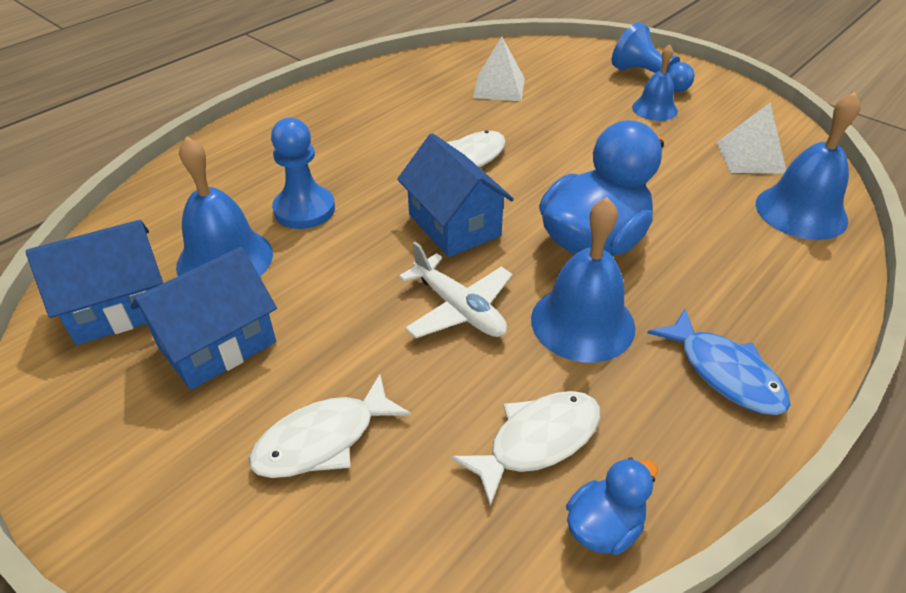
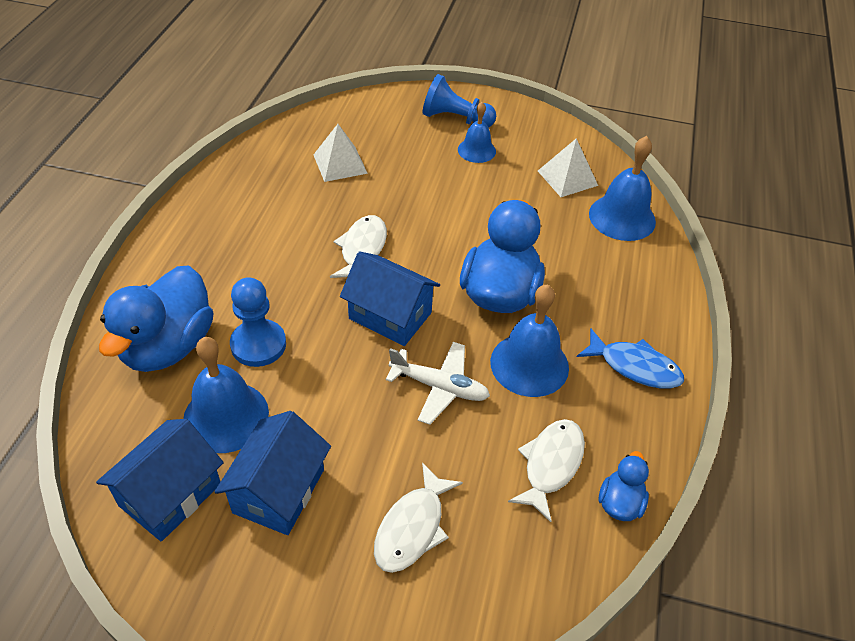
camera: 30 degrees left, 5 degrees up
(225, 185) = (168, 346): none -> blue duck

